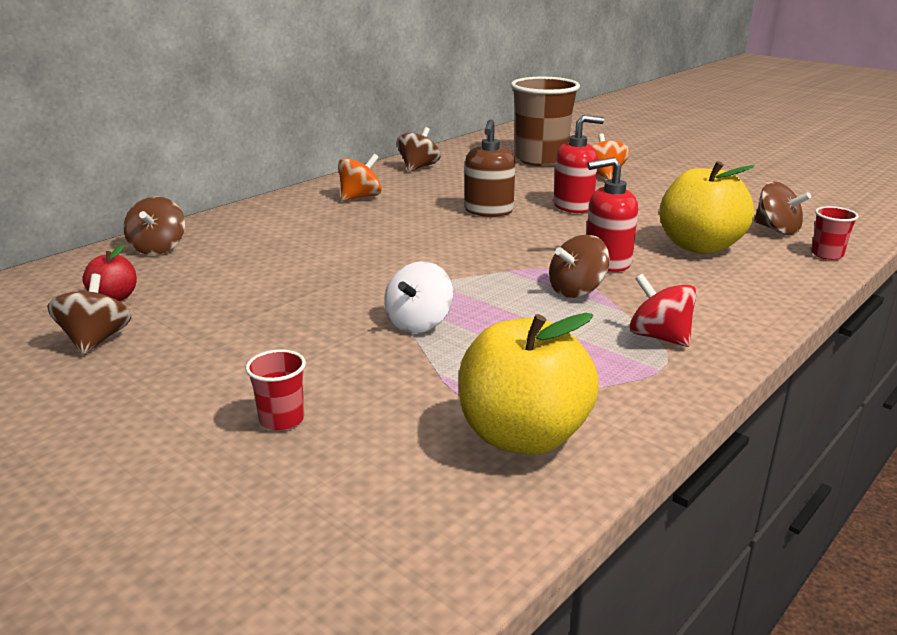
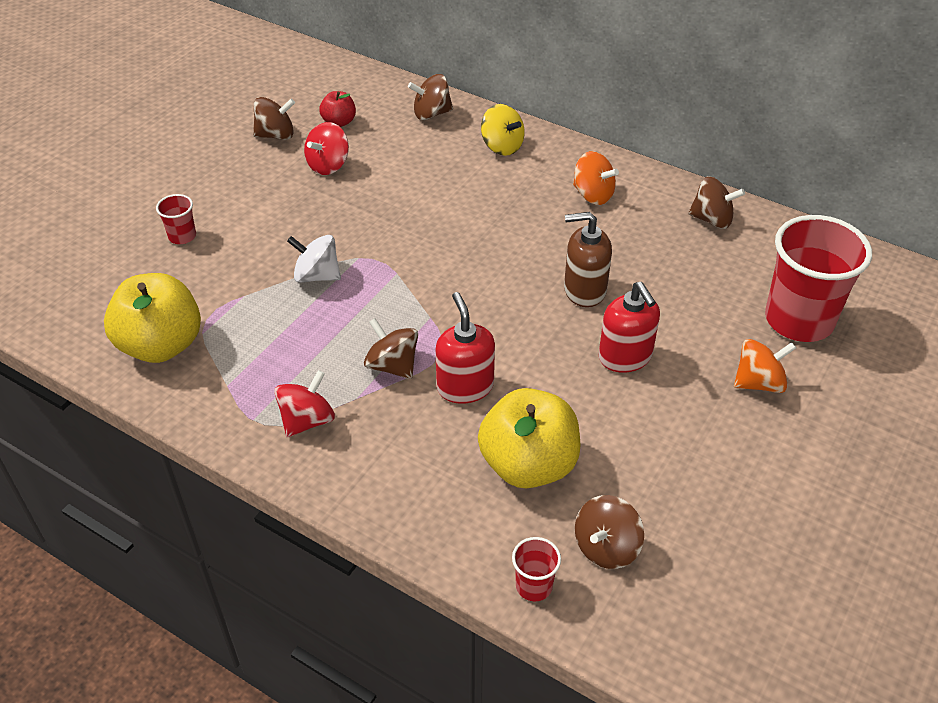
camera: 80 degrees right, 20 degrees up
(203, 308) = (328, 165): none -> red spinning top
(254, 222) = (502, 146): none -> yellow spinning top
(541, 159) = (799, 320): brown cup -> red cup

